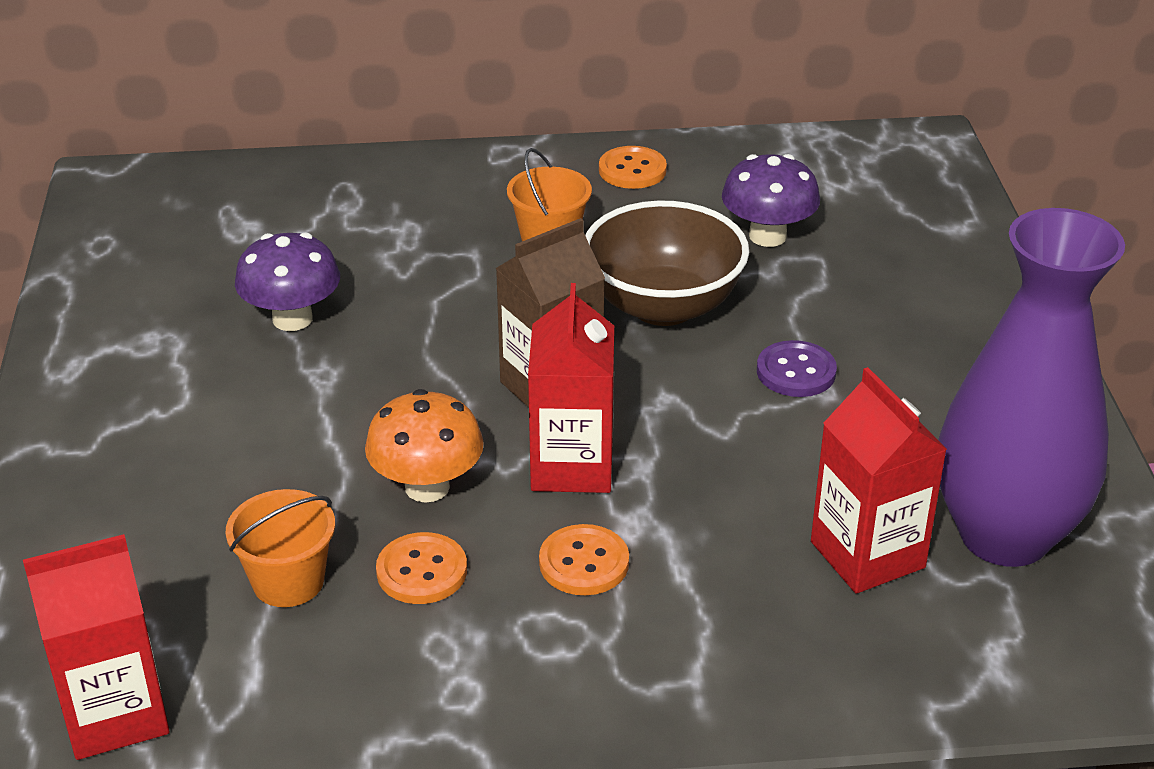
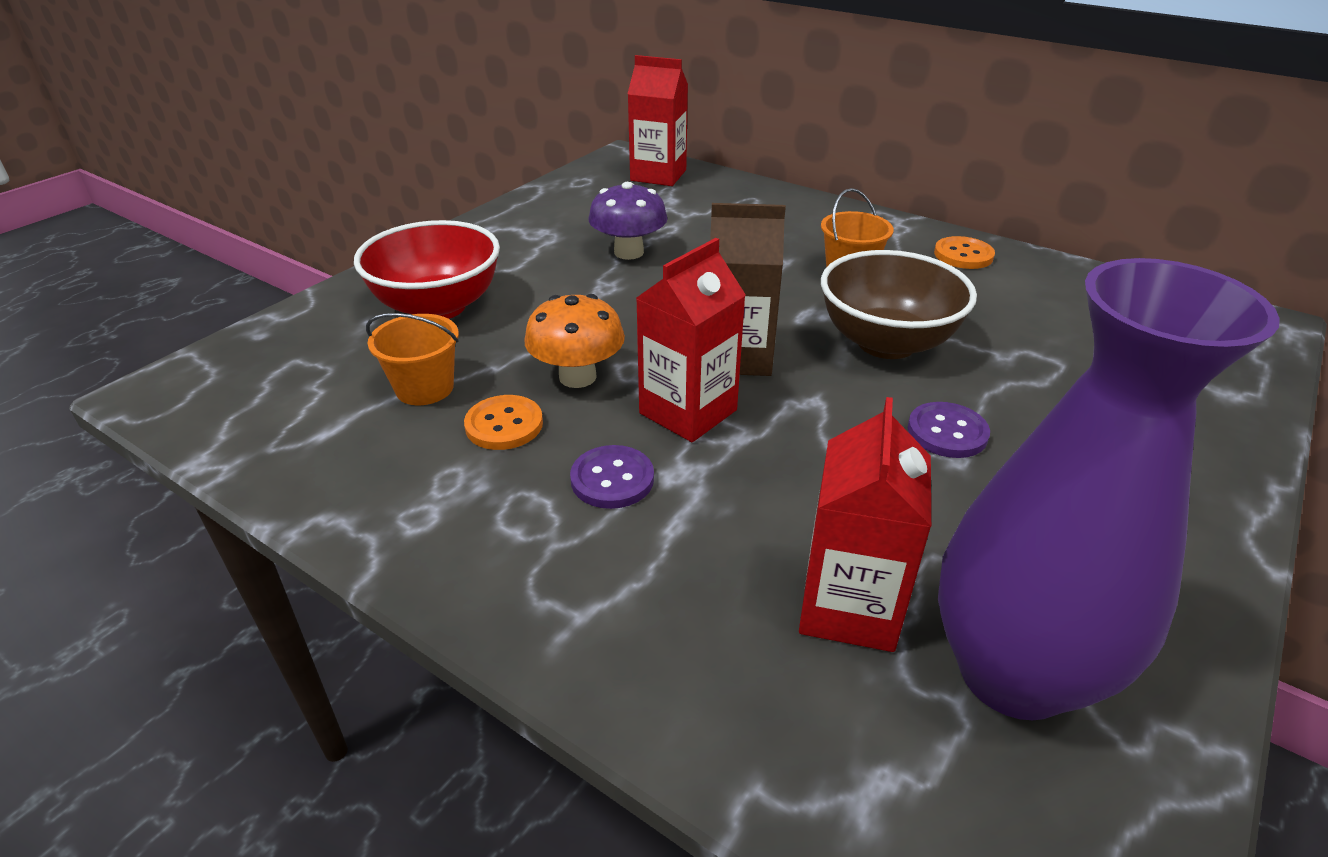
camera: 40 degrees right, 0 degrees up
(115, 714) = (238, 409): red carton -> red carton (658, 175)
(165, 490) = (438, 307): none -> red bowl
(584, 563) = (612, 479): orange button -> purple button
(767, 236) = (1030, 332): purple mushroom -> none

